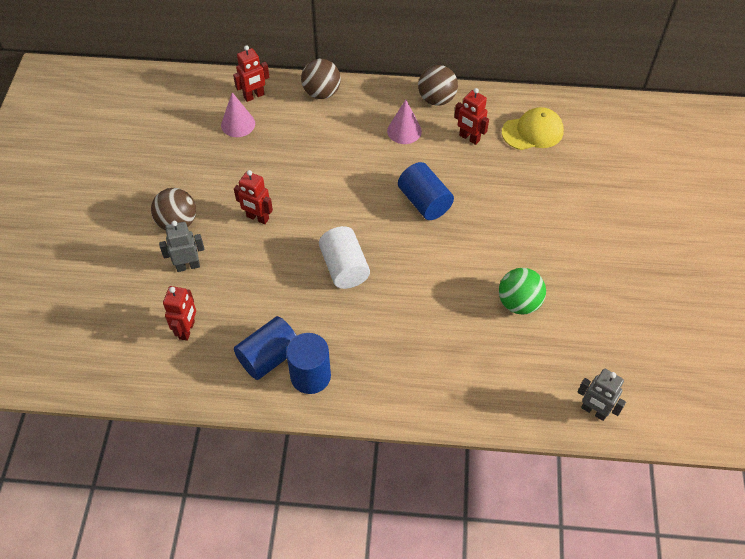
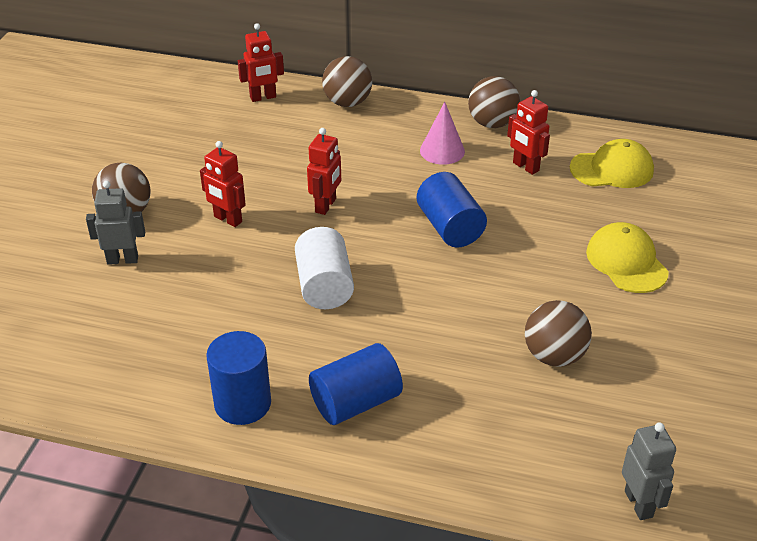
camera: 10 degrees right, 15 degrees down
(187, 330) = (97, 329): red robot -> red robot (326, 206)
(238, 124) = (234, 122): pink cone -> none
(269, 357) = (194, 374): blue cylinder -> blue cylinder (355, 402)
(519, 303) = (554, 356): green ball -> brown ball
(556, 215) = (626, 262): none -> yellow cap
(594, 411) = (639, 504): grey robot -> grey robot turned 150 degrees counterclockwise

